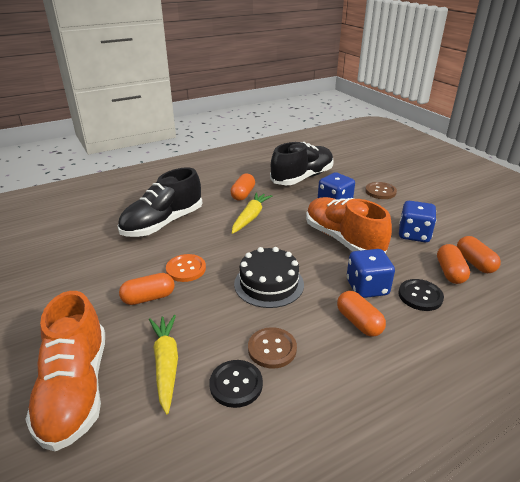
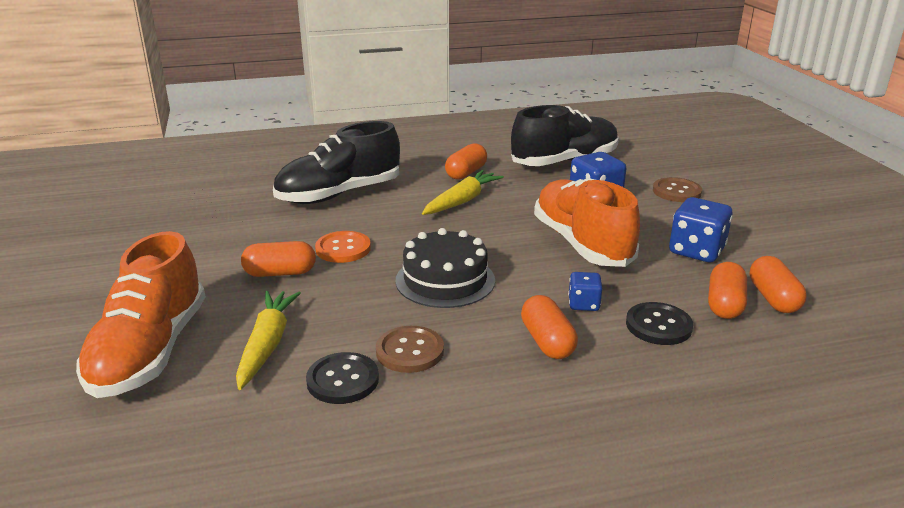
camera: 15 degrees right, 5 degrees down
(367, 287) = (583, 304): blue dice -> blue dice, size x0.56

